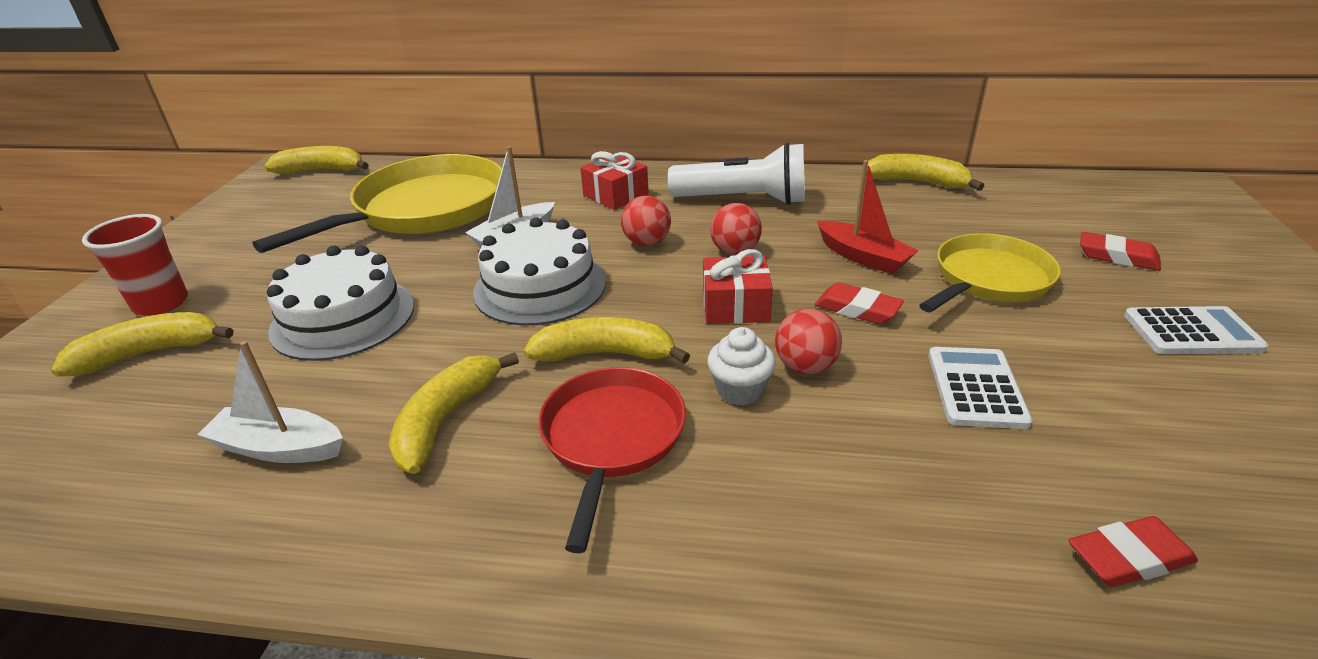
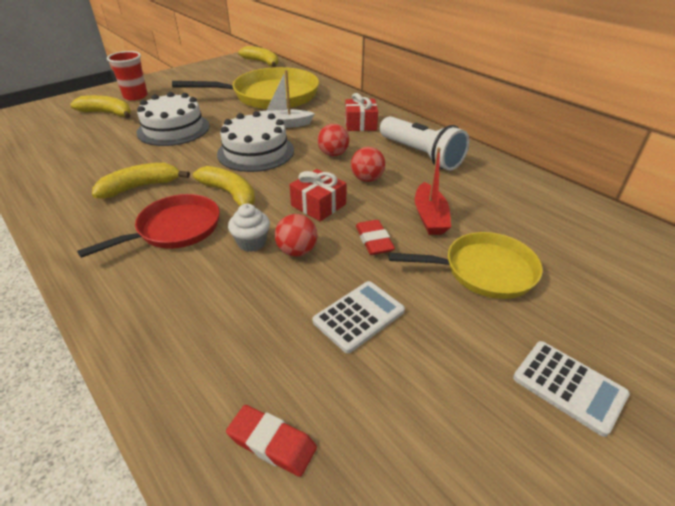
camera: 40 degrees right, 5 degrees up
(279, 448) = (86, 167): white boat -> none
(917, 182) = (552, 193): yellow banana -> none
(1117, 257) = (613, 312): red eraser -> none

